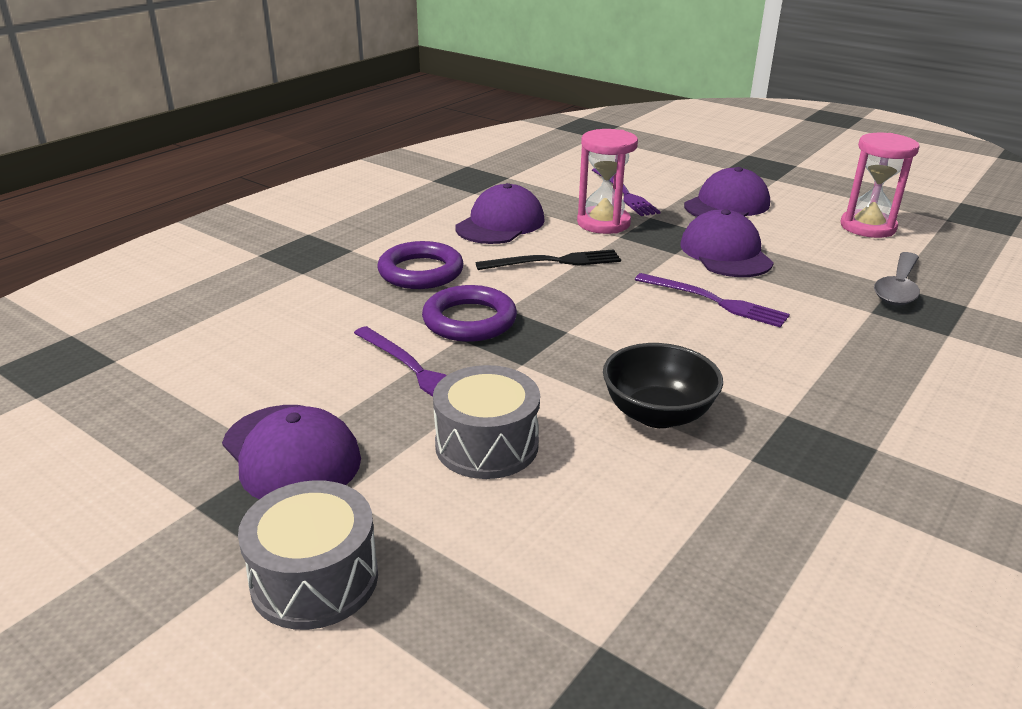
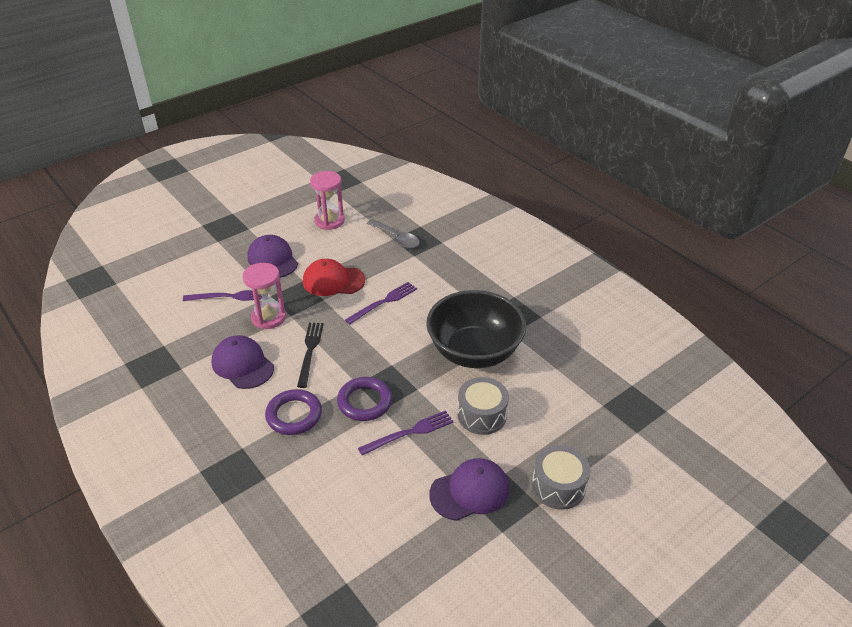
camera: 75 degrees left, 10 degrees up
(657, 414) = (474, 352): black bowl -> black bowl, size x1.80
(725, 253) = (333, 281): purple cap -> red cap

